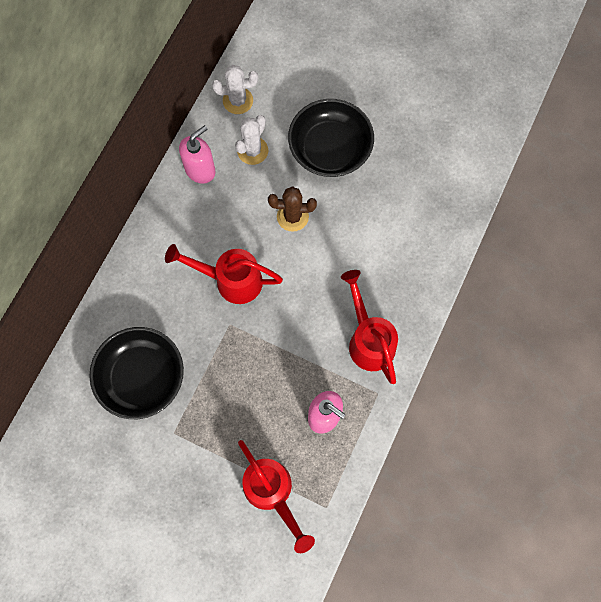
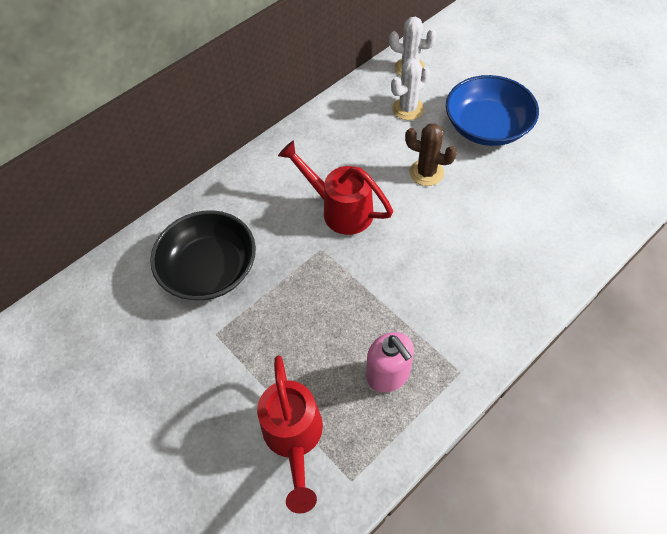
camera: 25 degrees right, 15 degrees down
(200, 170) = (351, 111): pink soap dispenser -> none
(330, 149) = (487, 126): black bowl -> blue bowl
(368, 339) = (468, 311): red watering can -> none

